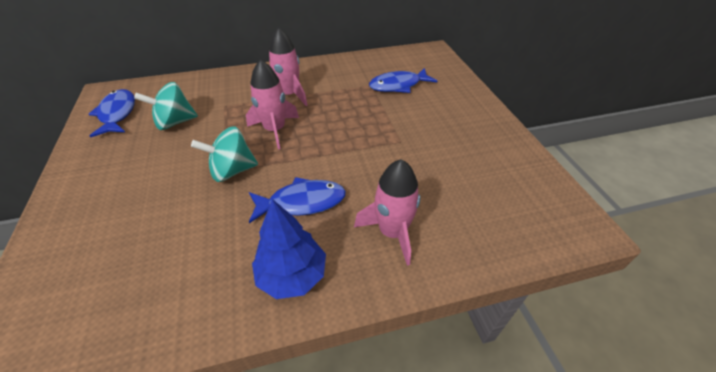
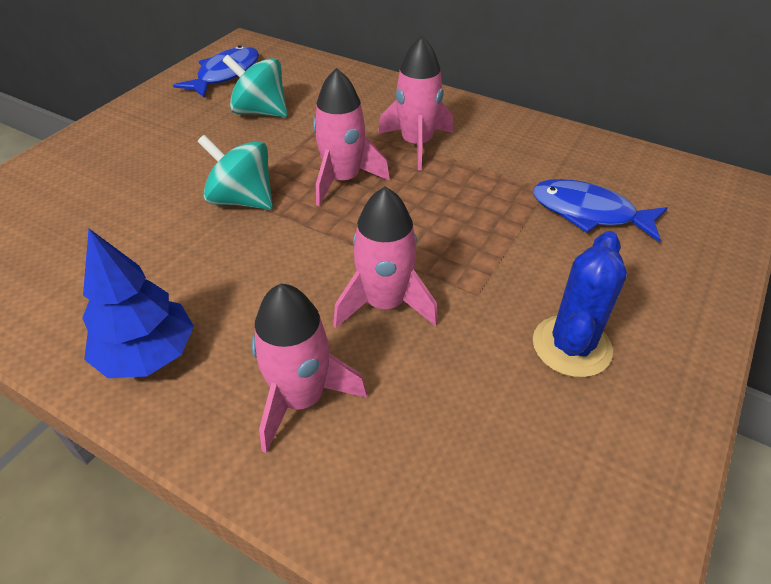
camera: 45 degrees right, 0 degrees up
(302, 202) = (258, 285): blue fish -> none
(371, 169) = (385, 303): none -> pink rocket
(456, 138) = (571, 346): none -> blue cactus

